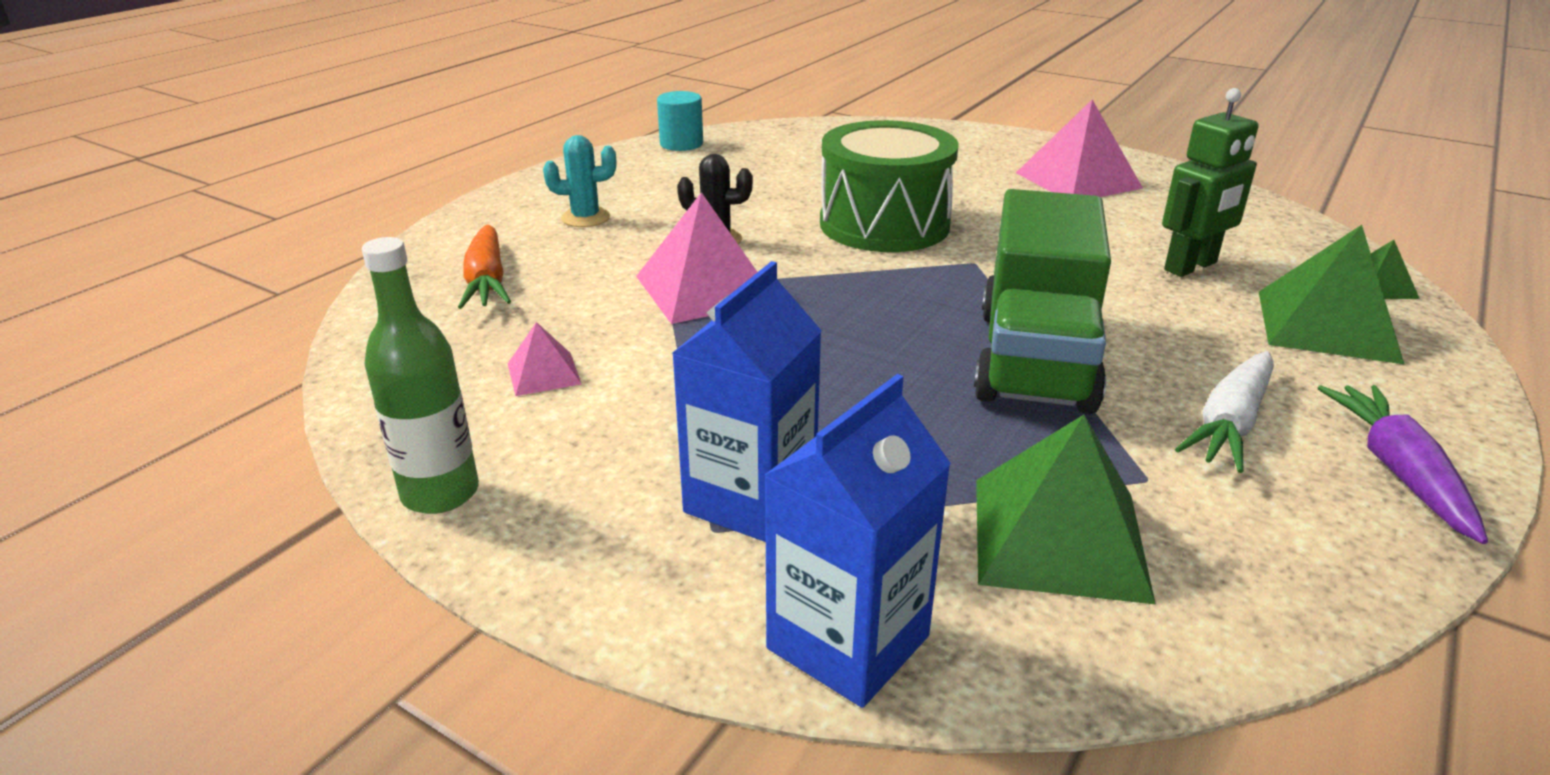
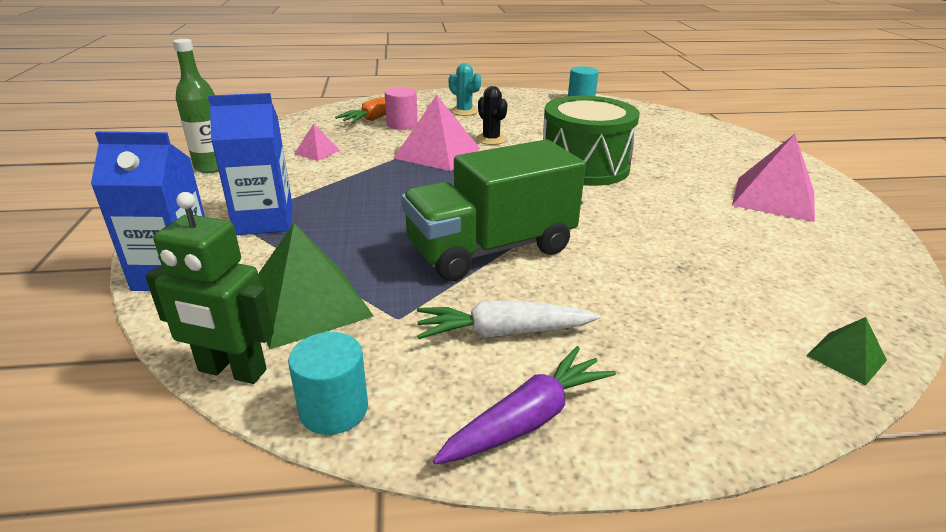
camera: 50 degrees right, 0 degrees up
(553, 274) = (402, 124): none -> pink cylinder
(1191, 266) = (716, 269): green robot -> green robot (232, 371)
(1323, 591) = (334, 409): none -> turquoise cylinder
(1327, 325) = (721, 345): green pyramid -> none

